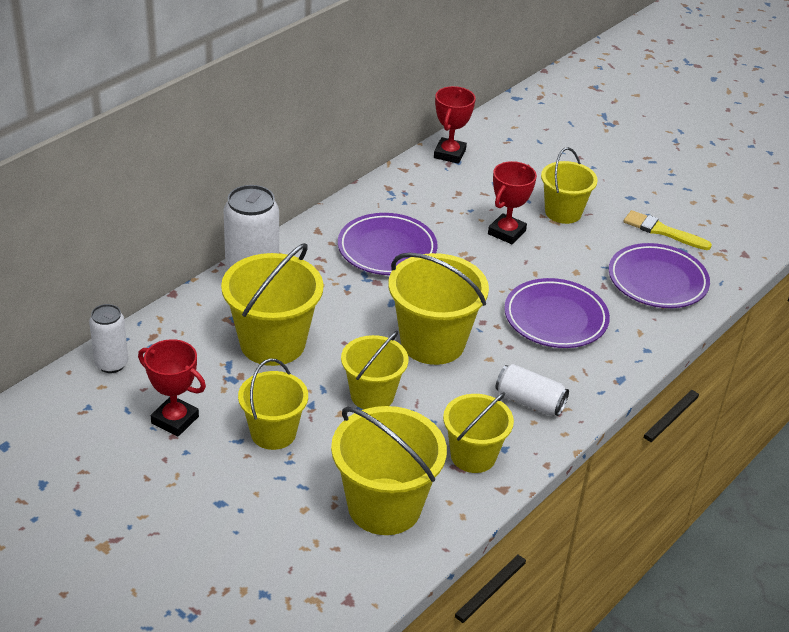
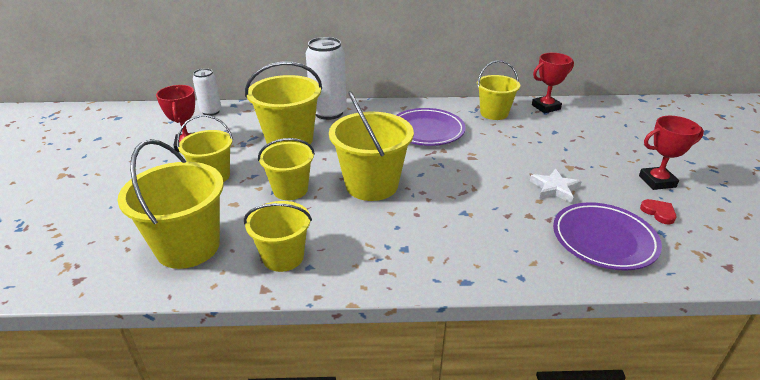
camera: 50 degrees right, 5 degrees down
(506, 232) = (520, 157): red trophy -> red trophy (657, 181)
(529, 402) = (374, 252): white can -> none
(555, 318) = (477, 217): purple plate -> none
(563, 212) = (583, 165): yellow bucket -> yellow bucket (494, 113)
(572, 252) = (554, 188): none -> white star
(662, 231) = (658, 213): yellow brush -> red heart

